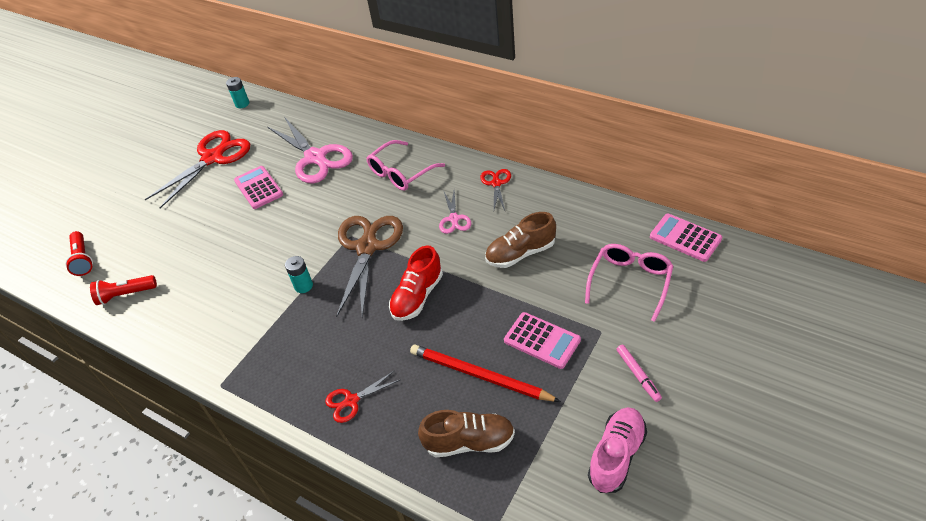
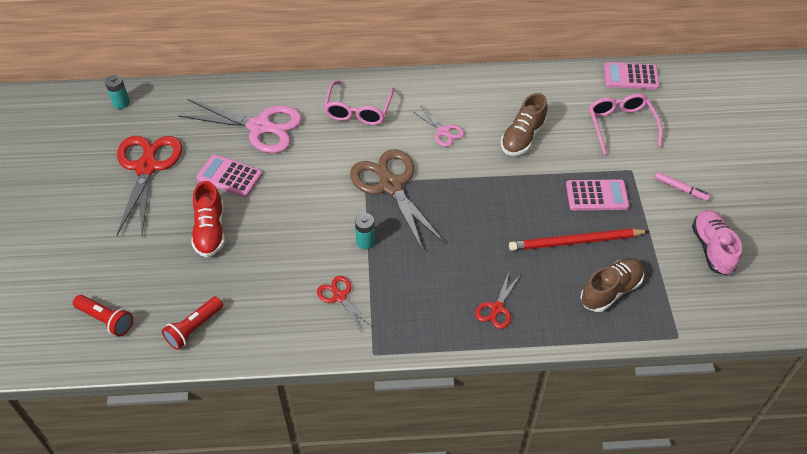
camera: 40 degrees left, 5 degrees up
(417, 296) = (472, 206): red shoe -> red shoe (210, 231)
(496, 183) = (451, 88): red scissors -> red scissors (339, 297)

